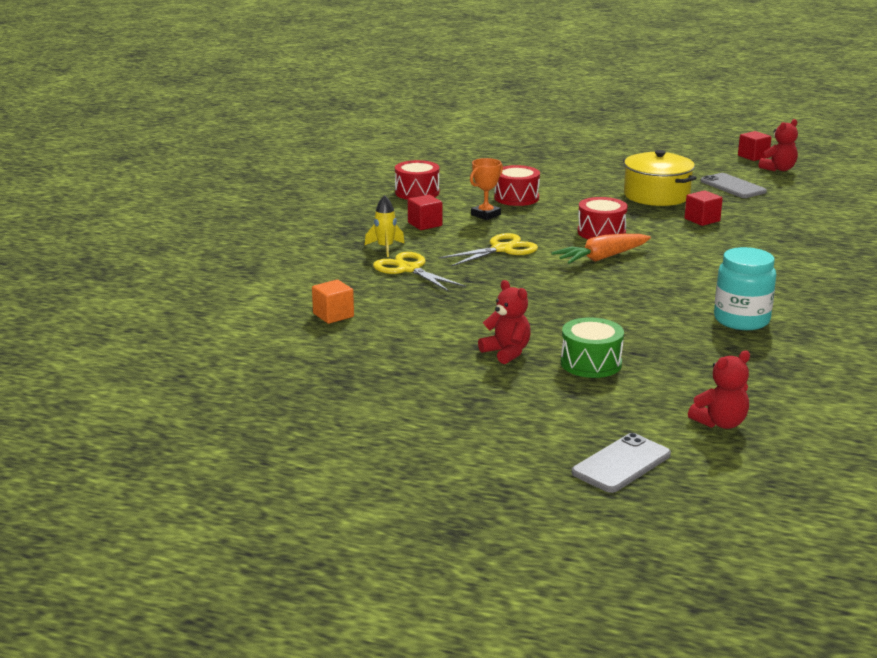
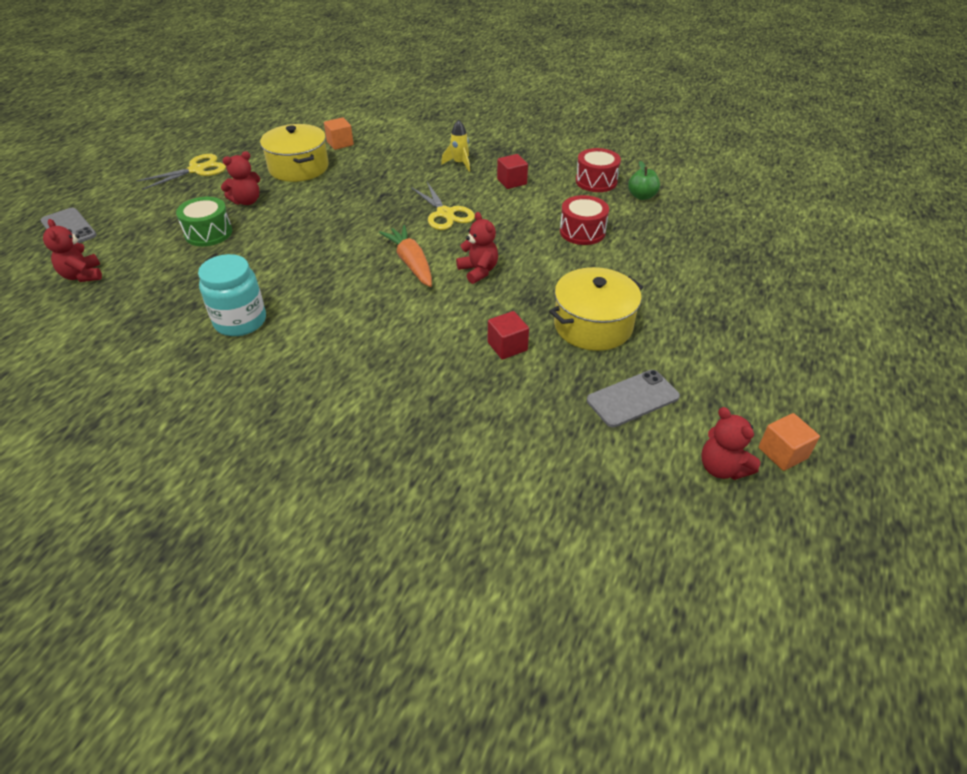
camera: 95 degrees right, 20 degrees up
(408, 333) = (299, 167): none -> yellow pot
(409, 269) = (413, 171): yellow scissors -> yellow scissors (197, 170)
(443, 178) = (642, 196): none -> green apple
(485, 215) = (533, 212): orange trophy -> none
(601, 232) = (478, 271): red drum -> red teddy bear
(753, 156) = (782, 453): red cube -> orange cube

